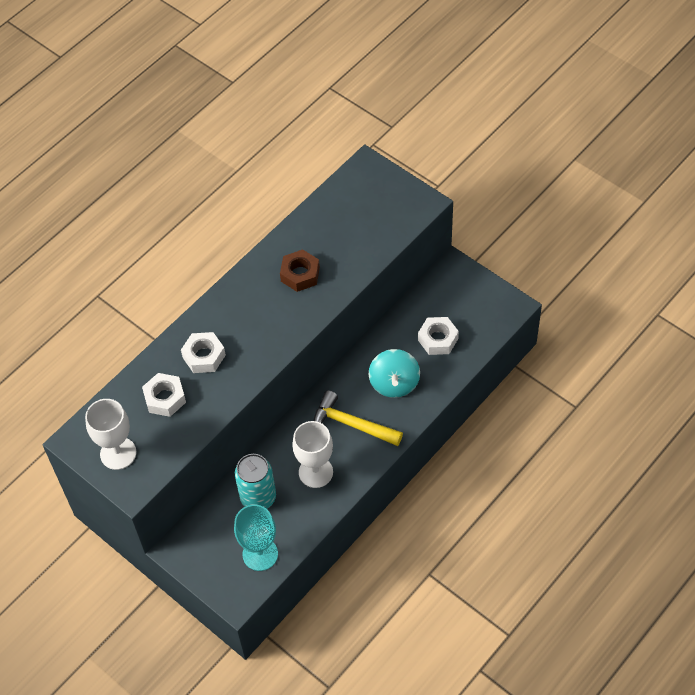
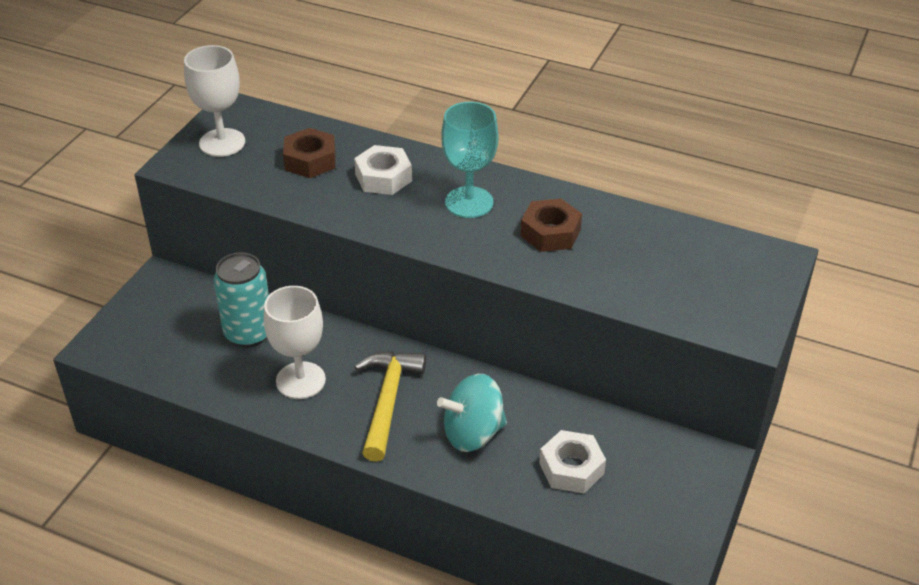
camera: 70 degrees right, 15 degrees down
(165, 398) = (310, 160): white nut -> brown nut
(260, 554) = (165, 354): turquoise goblet -> turquoise goblet (469, 202)

